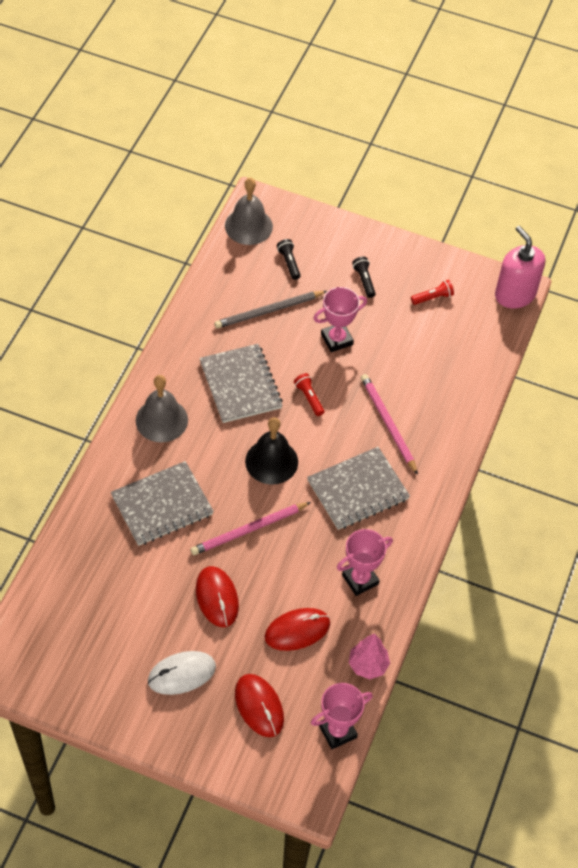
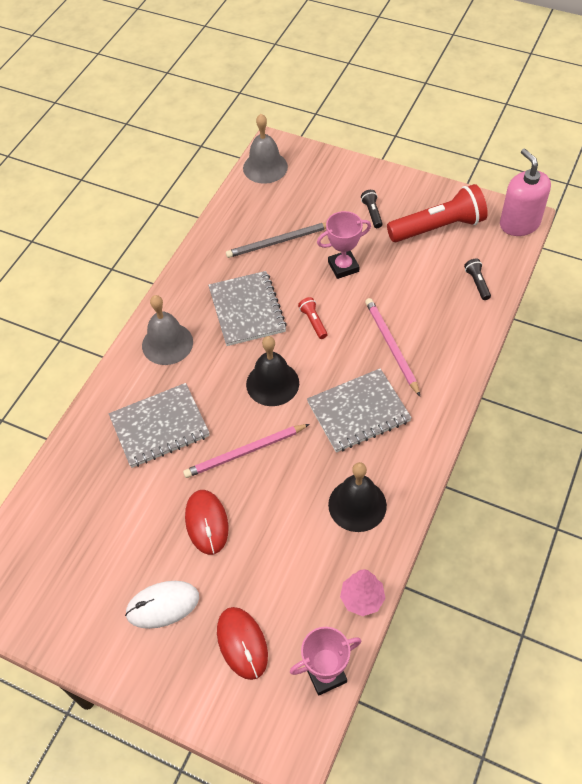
camera: 10 degrees right, 0 degrees up
(289, 263) = (301, 198): black flashlight -> black flashlight (477, 283)
(297, 630) = (288, 559): red mouse -> none
(360, 579) = (357, 505): pink trophy -> black bell
(433, 297) = (438, 227): red flashlight -> red flashlight, size x2.34

